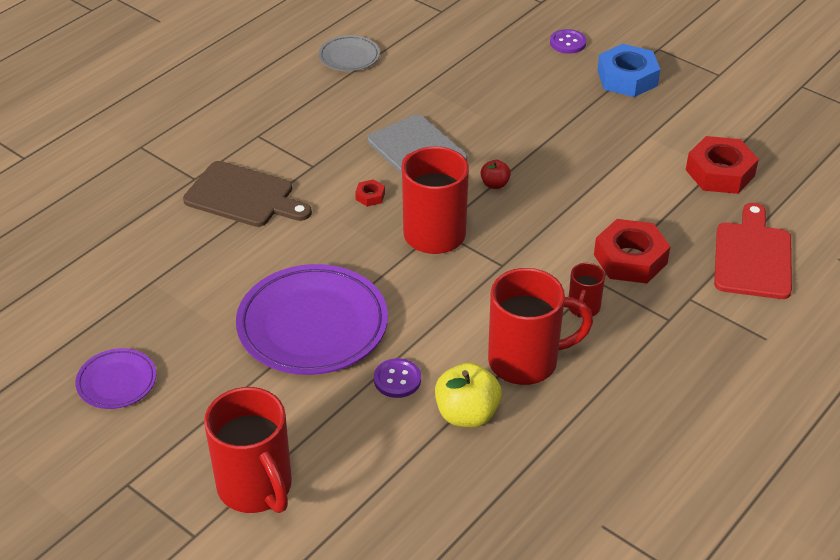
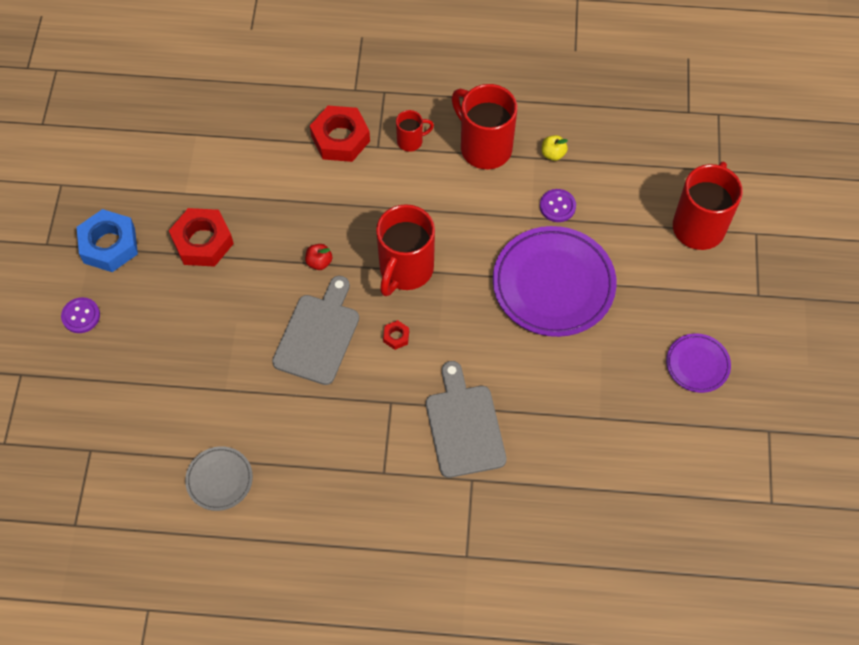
camera: 125 degrees left, 20 degrees up
(243, 196) = (464, 426): brown cutting board -> grey cutting board
(467, 414) = (553, 154): yellow apple -> yellow apple, size x0.54
(720, 173) = (200, 129): red nut -> red nut (203, 242)
(753, 257) = (285, 73): red cutting board -> none

